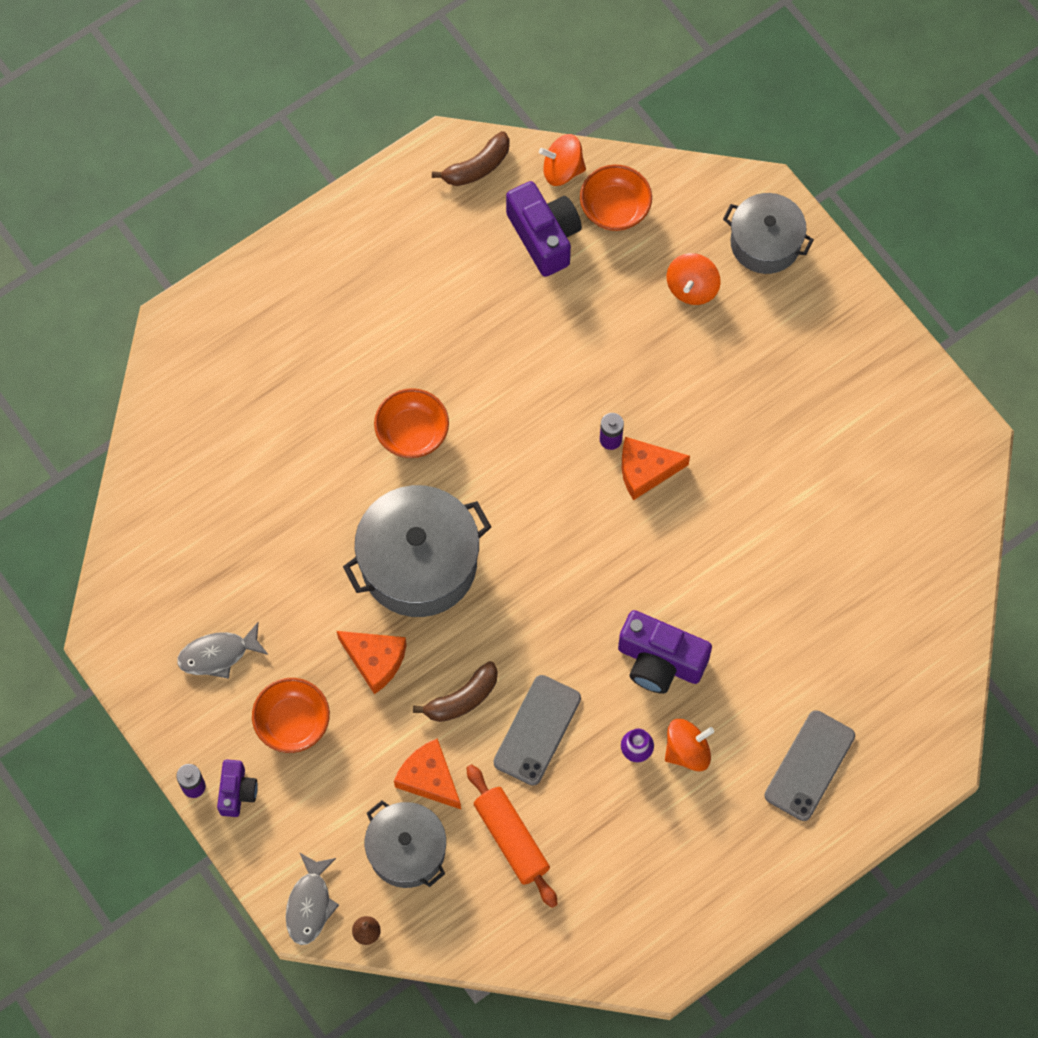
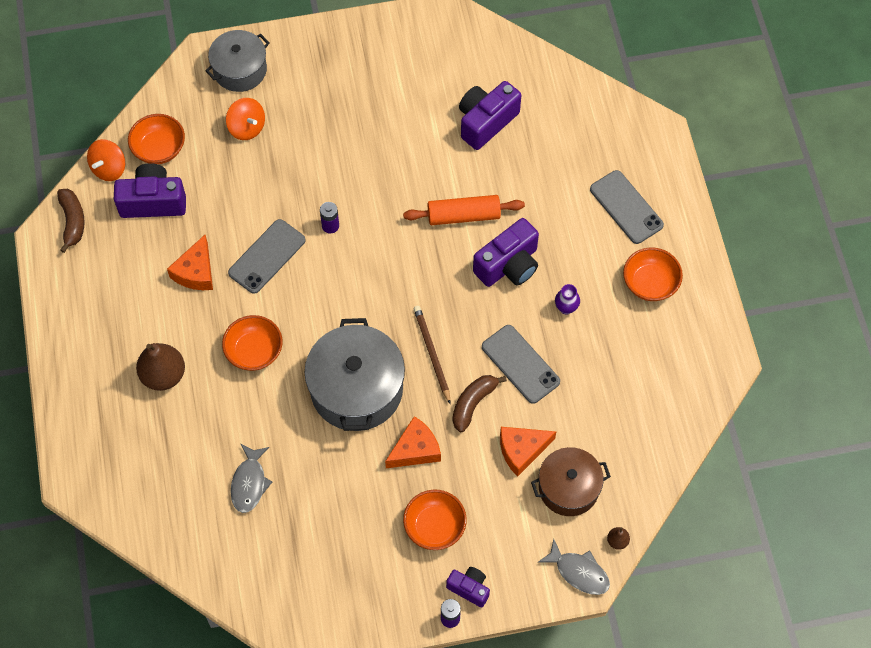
camera: 65 degrees left, 5 degrees down
(218, 655) = (355, 558): grey fish -> grey fish (249, 483)
(338, 353) = (163, 375): none -> brown pear
(406, 850) = (568, 488): grey pot -> brown pot
(462, 699) = (473, 403): brown banana -> brown banana turned 135 degrees counterclockwise
(502, 625) = (432, 354): none -> brown pencil
(511, 839) = (592, 415): orange rolling pin -> orange rolling pin (463, 215)
(536, 390) = (267, 256): none -> grey phone
(645, 470) = (365, 214): orange cheese -> orange cheese (196, 272)
(687, 751) = (581, 276): orange spinning top -> none
(718, 836) = (650, 283): none -> orange bowl
(842, 550) = (486, 122): none -> purple camera

